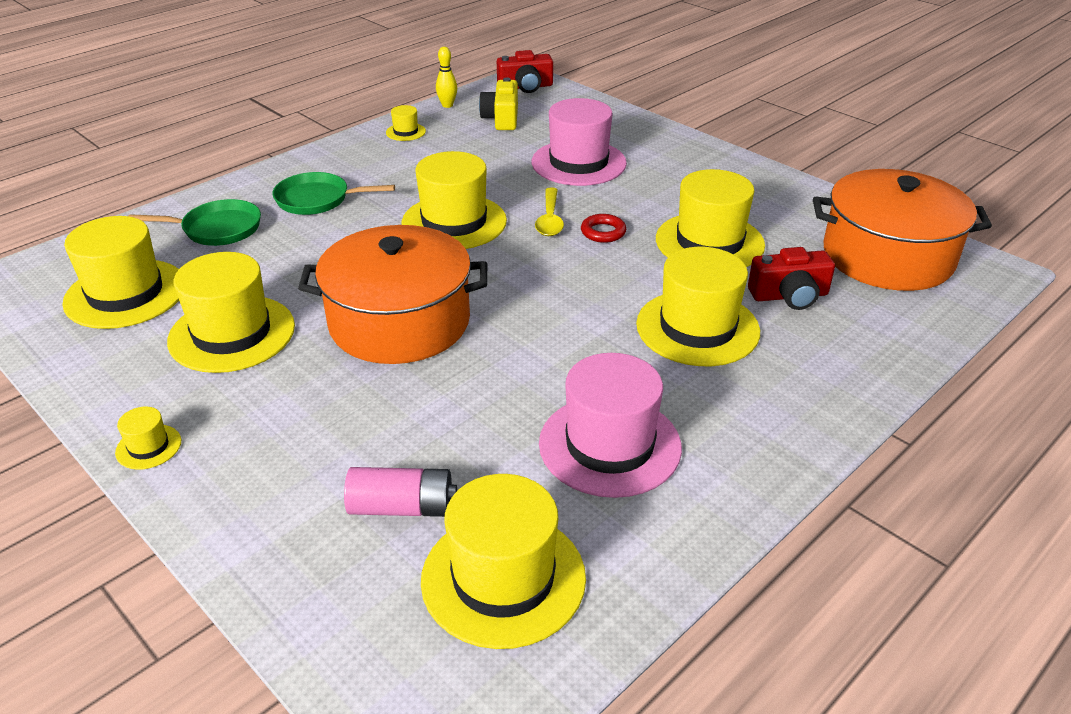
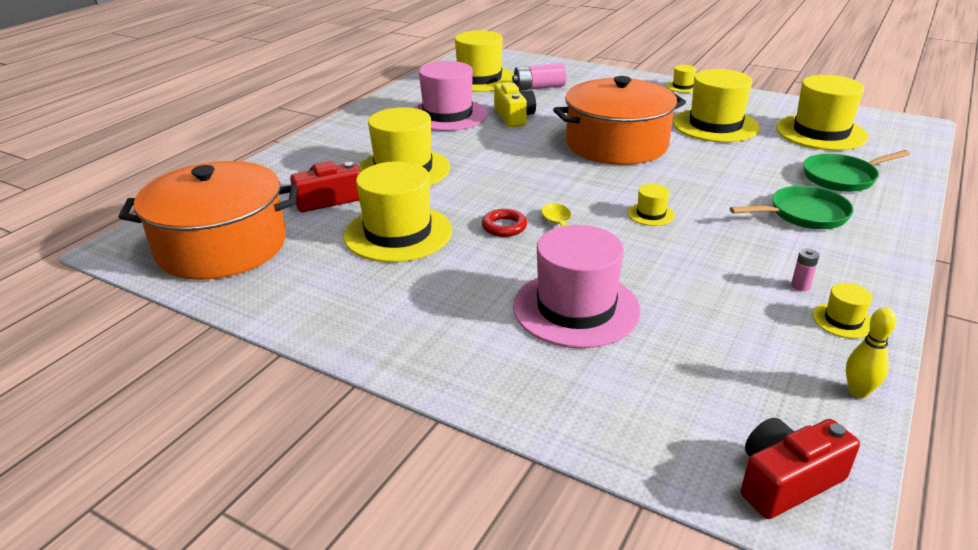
camera: 165 degrees right, 5 degrees down
(404, 152) = (800, 286): none -> pink battery
(454, 222) = (651, 214): yellow hat -> yellow hat, size x0.44
(502, 118) = (744, 376): yellow camera -> yellow camera (514, 117)

